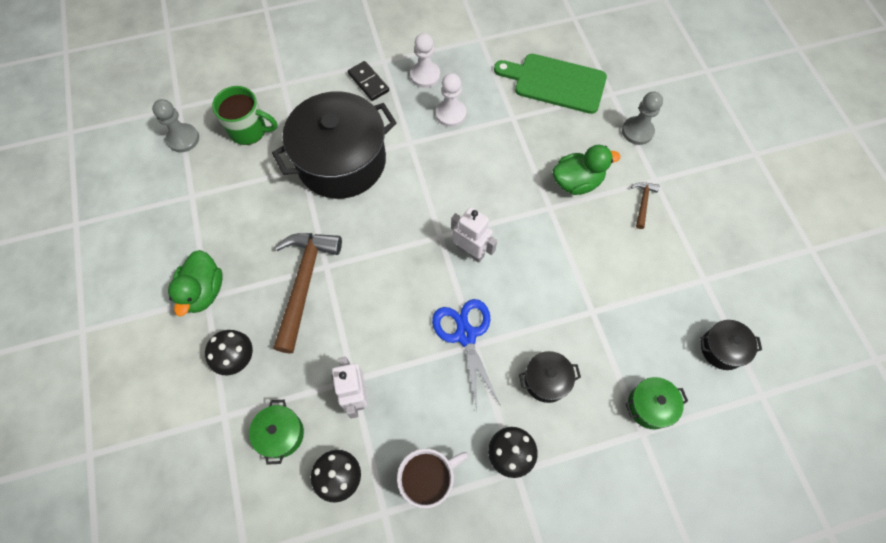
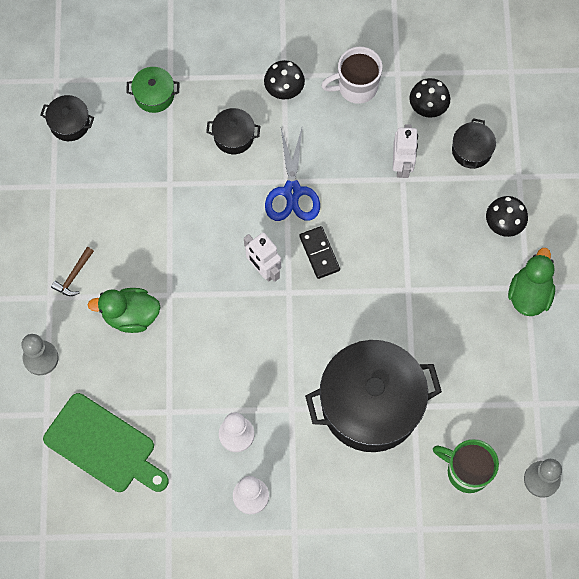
camera: 165 degrees left, 5 degrees up
(281, 434) = (471, 150): green pot -> black pot
(304, 283) = (432, 278): brown hammer -> none
(368, 82) = (319, 503): black domino -> black domino (319, 253)

